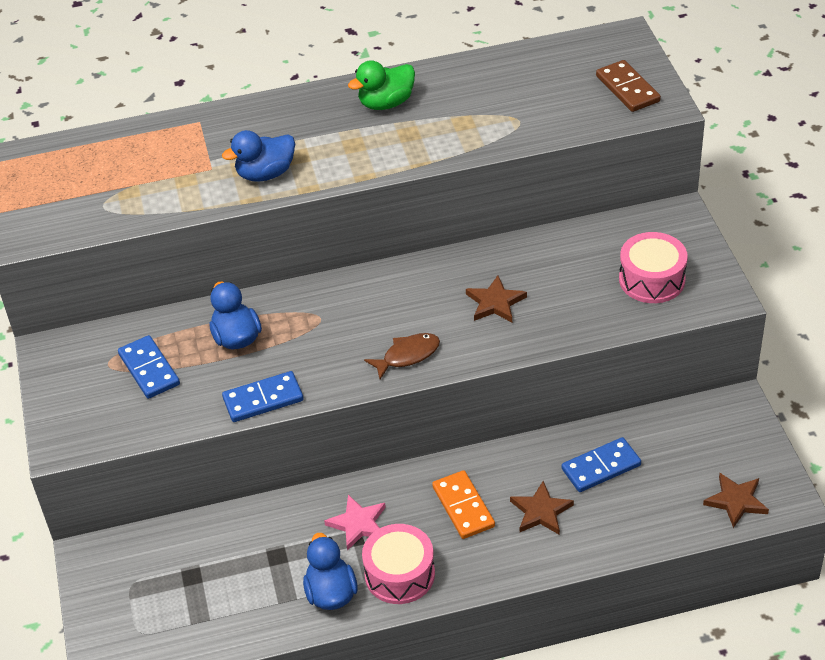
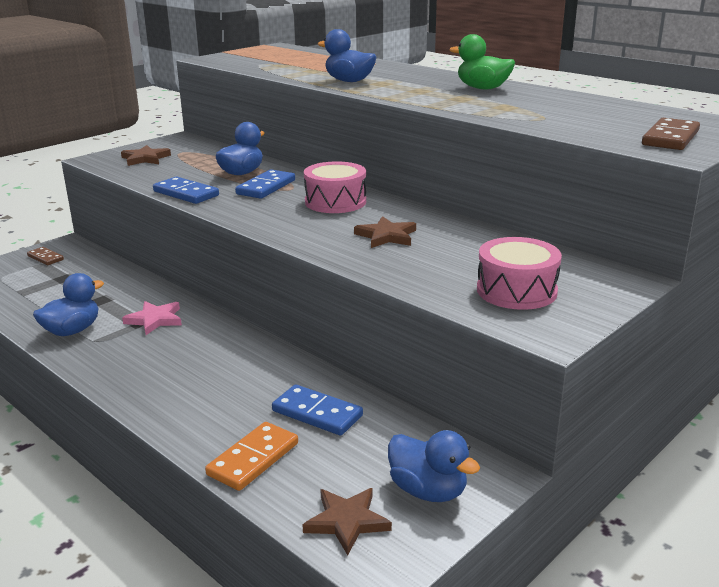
camera: 55 degrees right, 20 degrees down
(116, 582) = (45, 258): none -> brown domino
(149, 369) = (185, 161): blue domino -> blue domino (266, 187)
(399, 574) = (109, 352): pink drum -> pink drum (335, 202)
(407, 355) = (283, 222): brown fish -> none
(463, 507) = (207, 358): orange domino -> orange domino (253, 459)
(541, 511) = (231, 398): brown star -> brown star (145, 158)
(731, 446) = (428, 491): none -> blue duck

